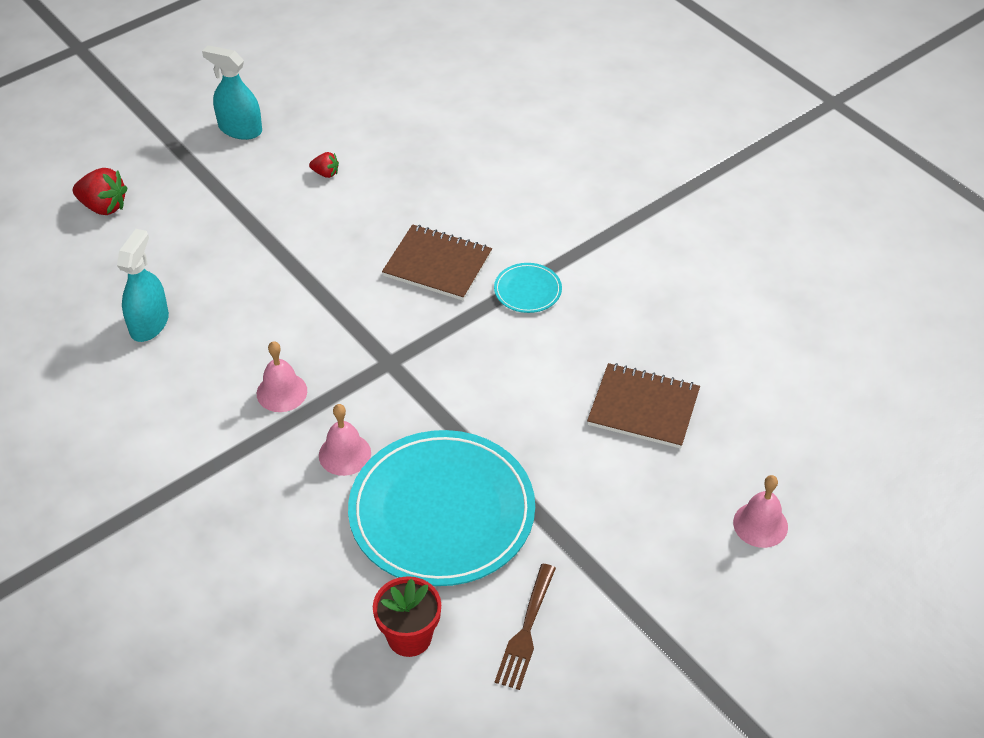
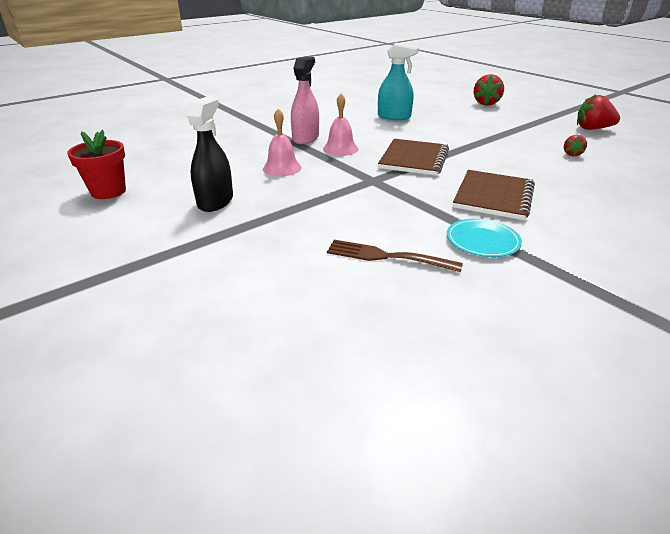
camera: 90 degrees right, 15 degrees down
(232, 433) = (305, 138): none -> pink spray bottle
(240, 129) = (592, 129): turquoise spray bottle -> red strawberry
(442, 512) = (215, 201): turquoise plate -> black spray bottle
(526, 630) = (75, 236): brown fork -> brown fork (388, 257)
(643, 408) = (319, 314): brown notebook -> brown notebook (414, 159)
(760, 524) = (95, 417): pink bell -> none

